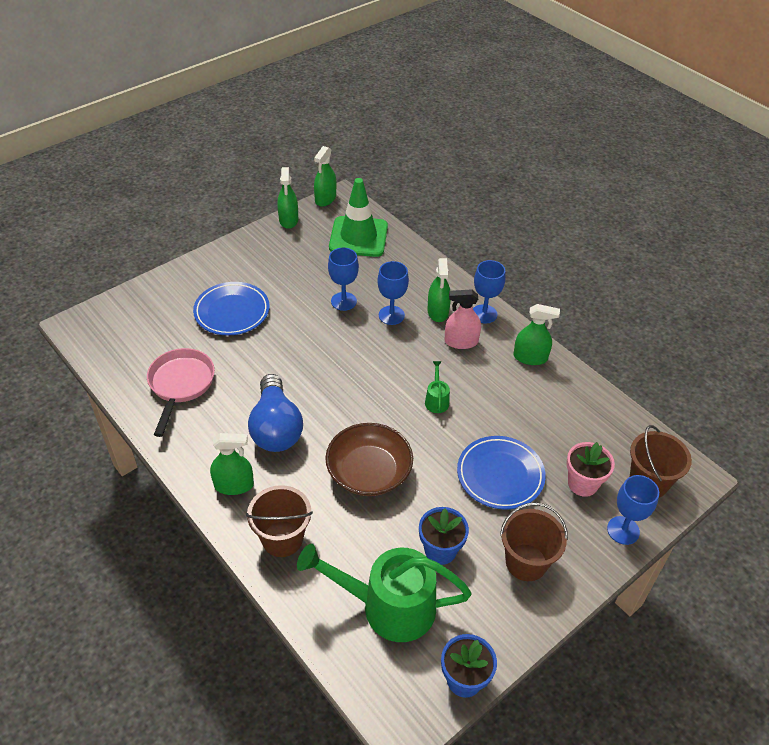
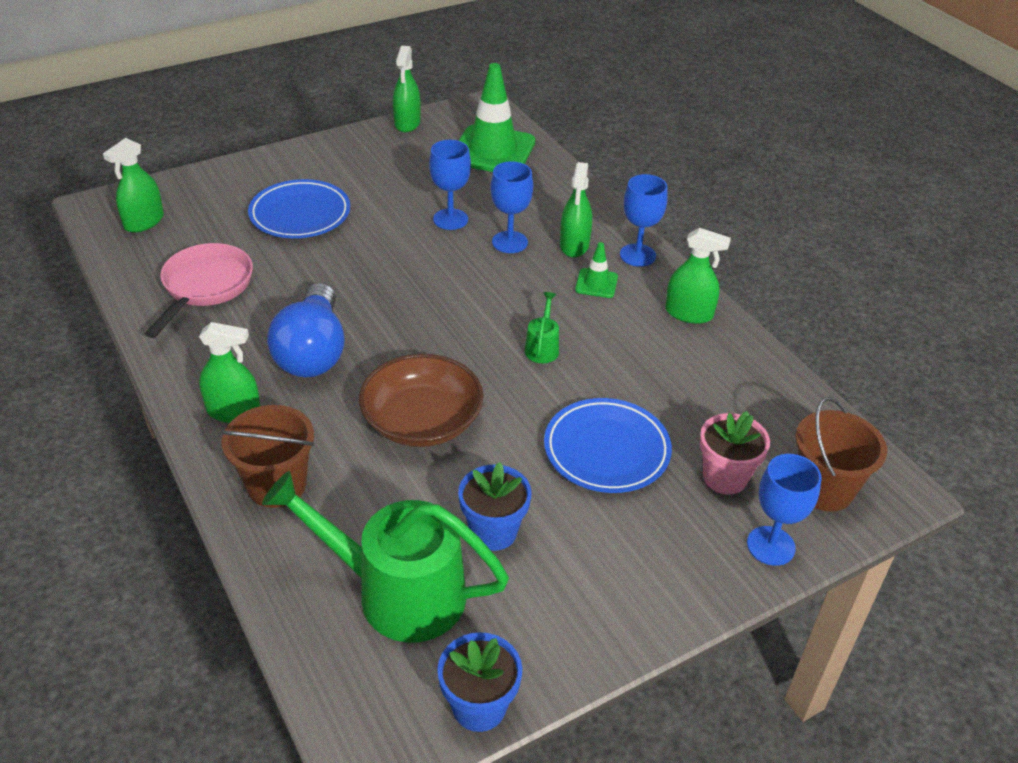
camera: 10 degrees right, 5 degrees down
(325, 199) = (462, 105): green spray bottle -> green spray bottle (144, 222)
(461, 342) = (596, 283): pink spray bottle -> green traffic cone
(526, 562) = (614, 566): brown bucket -> none

